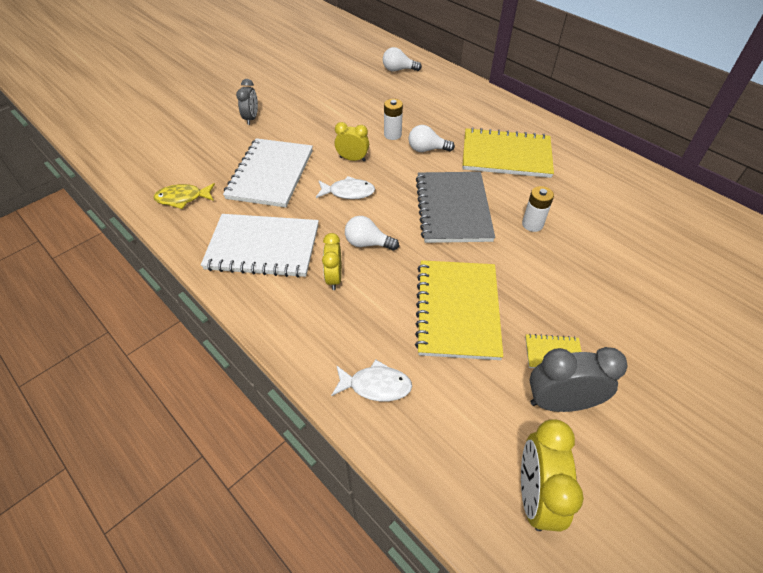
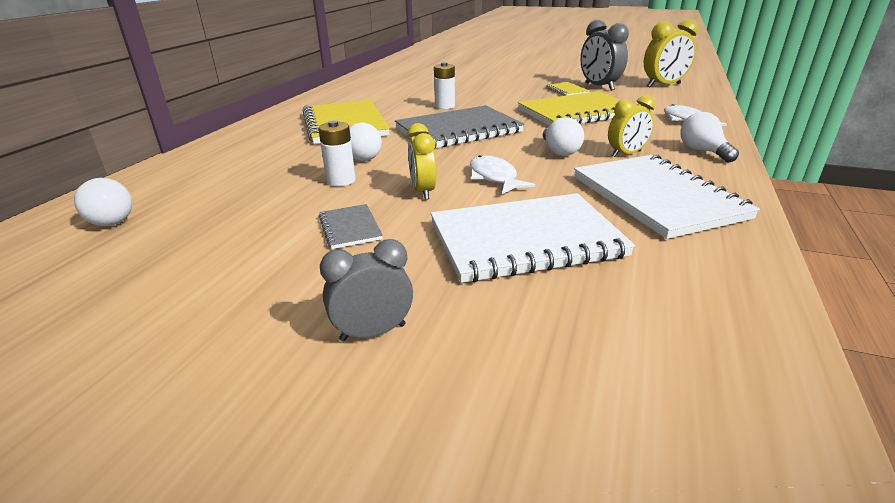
camera: 115 degrees left, 20 degrees down
(183, 198) = (695, 303): yellow fish -> none
(301, 331) = (703, 151): none -> white light bulb
(331, 127) = (350, 228): none -> grey notebook

